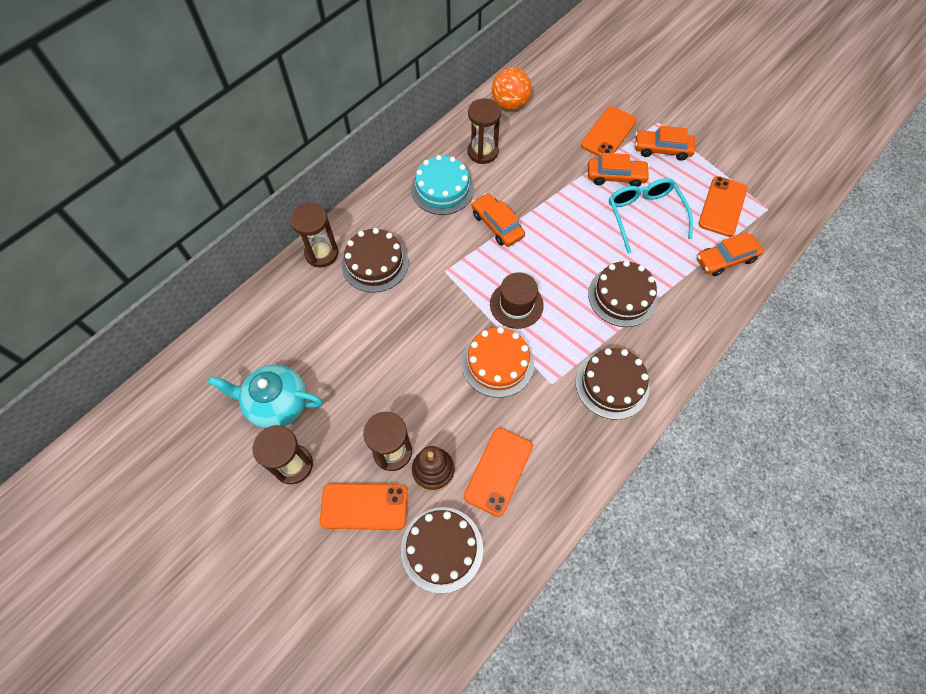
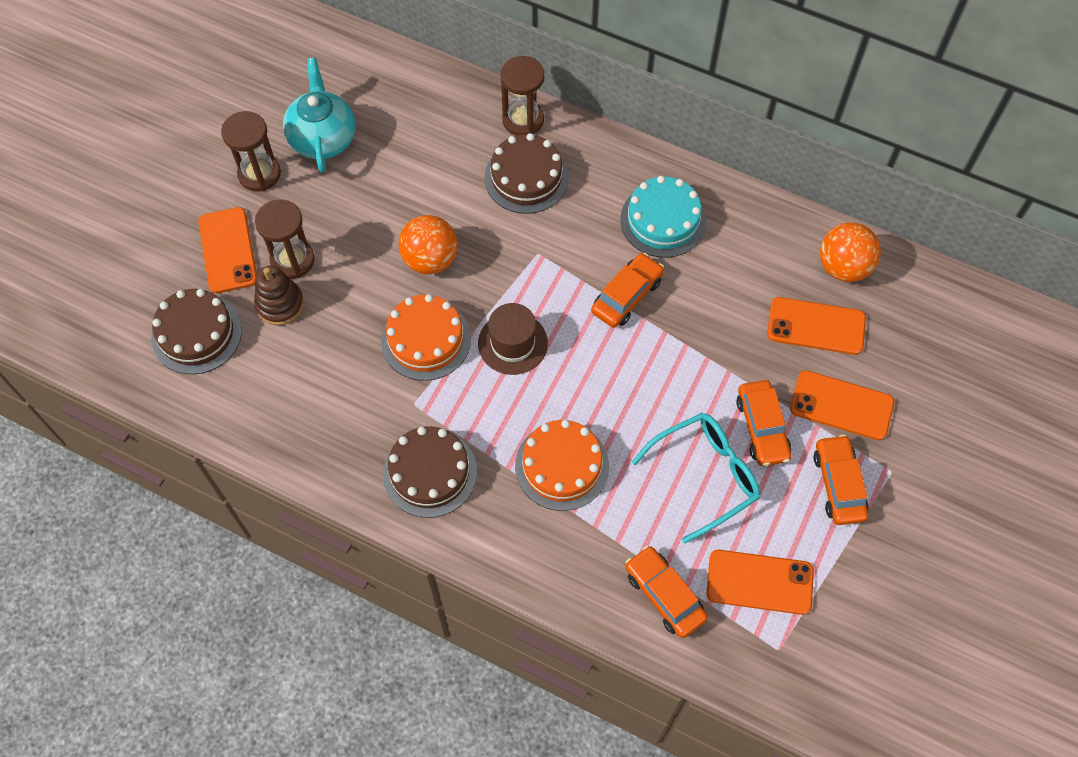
camera: 75 degrees right, 0 degrees up
(426, 345) = (430, 259): none -> orange ball
(482, 152) = (742, 252): brown hourglass -> none
(498, 471) = (292, 369): orange phone -> orange phone (816, 326)
(622, 296) = (562, 466): brown cake -> orange cake

